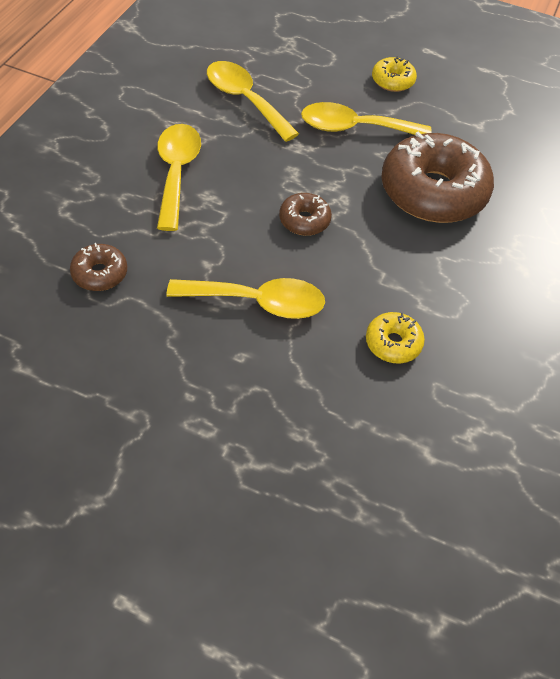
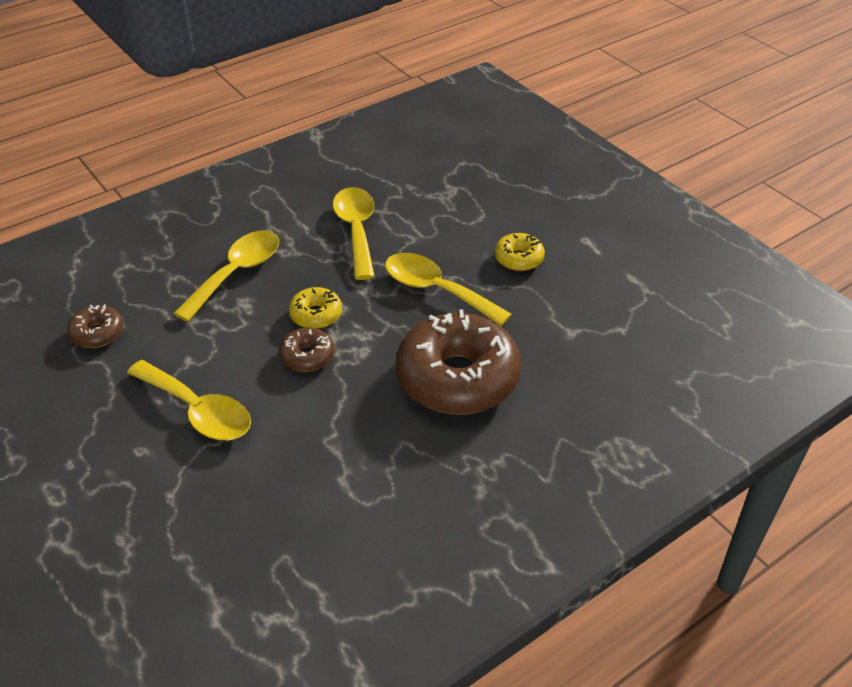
camera: 35 degrees right, 10 degrees down
(393, 343) = (281, 500): yellow donut -> yellow donut (316, 314)

